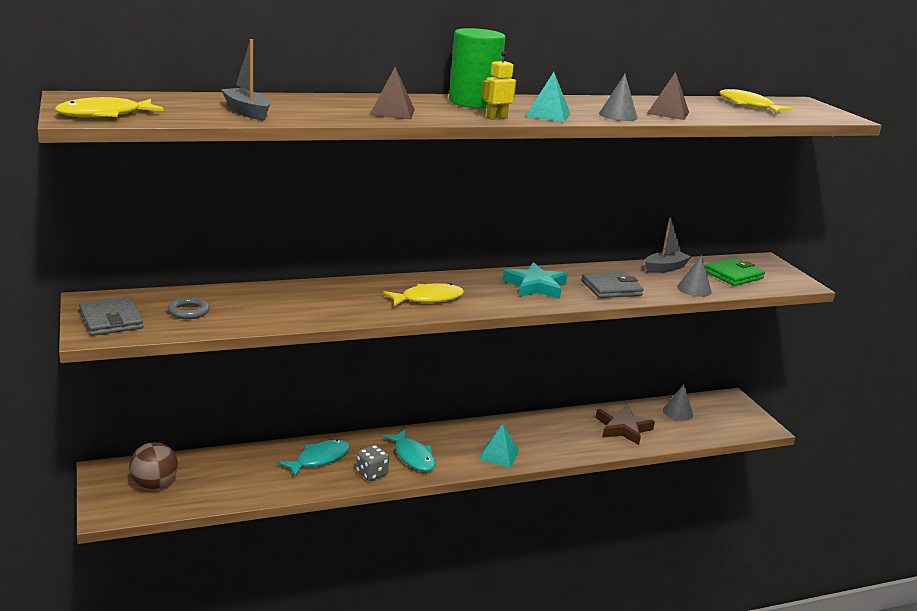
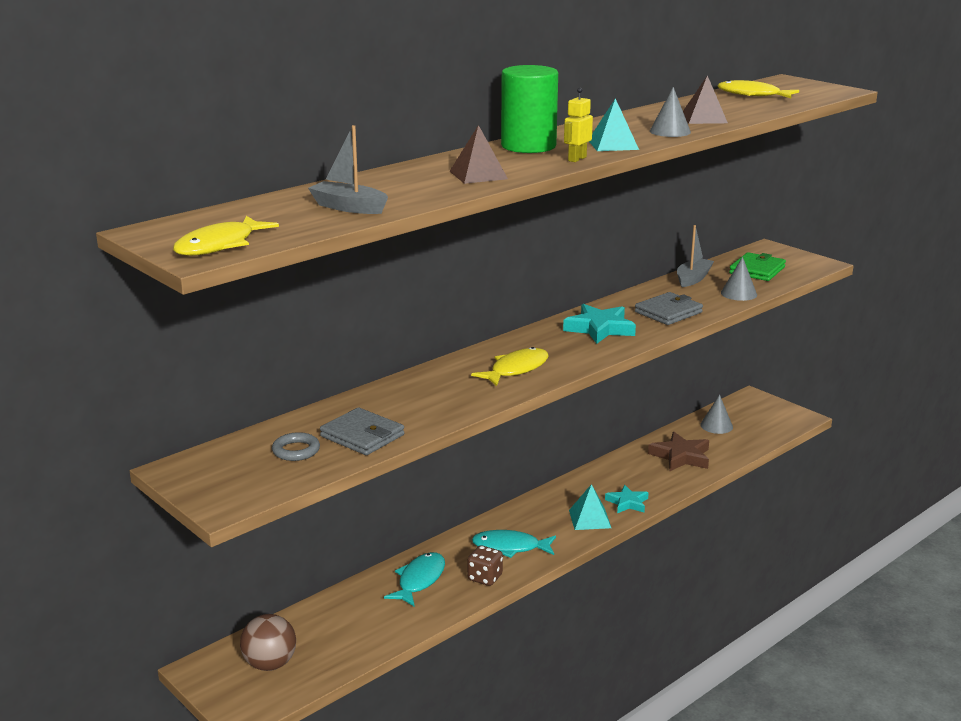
camera: 20 degrees left, 0 degrees up
(111, 320) = (225, 484): grey wallet -> grey wallet (362, 436)
(371, 473) = (485, 578): grey dice -> brown dice
(413, 456) = (510, 547): turquoise fish -> turquoise fish turned 150 degrees clockwise
(542, 451) = (627, 503): none -> turquoise star

